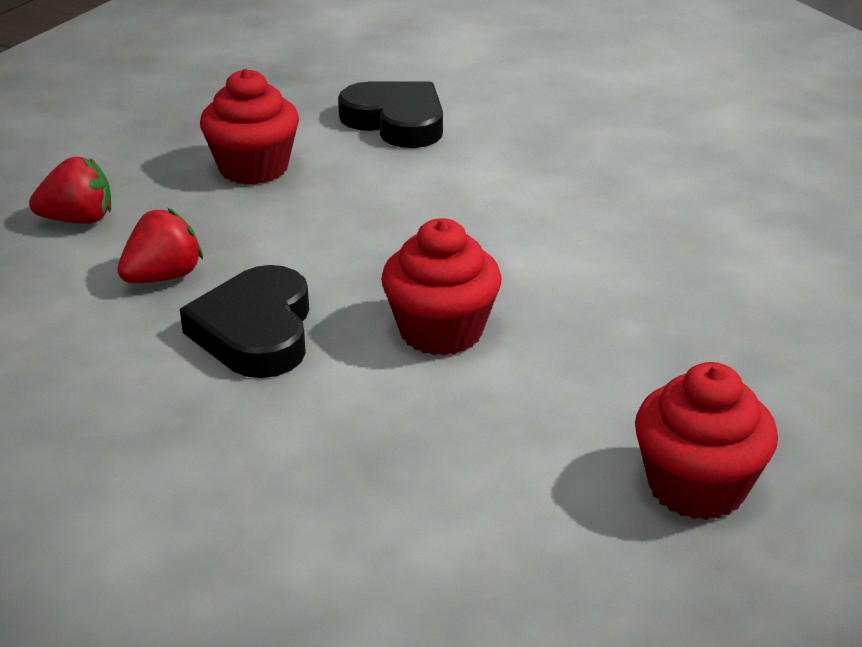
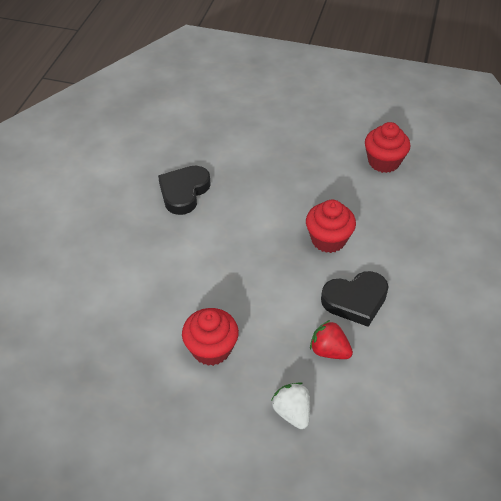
camera: 105 degrees left, 15 degrees up
(78, 220) = (292, 412): red strawberry -> white strawberry
(396, 121) = (140, 298): black heart -> black heart (184, 192)

